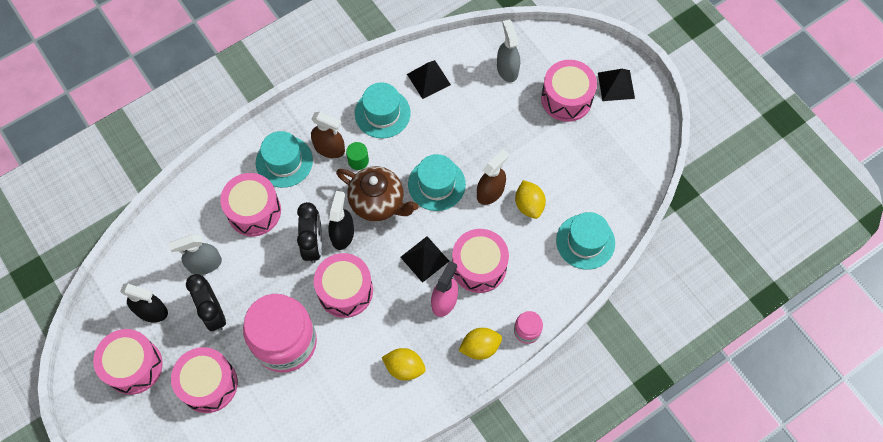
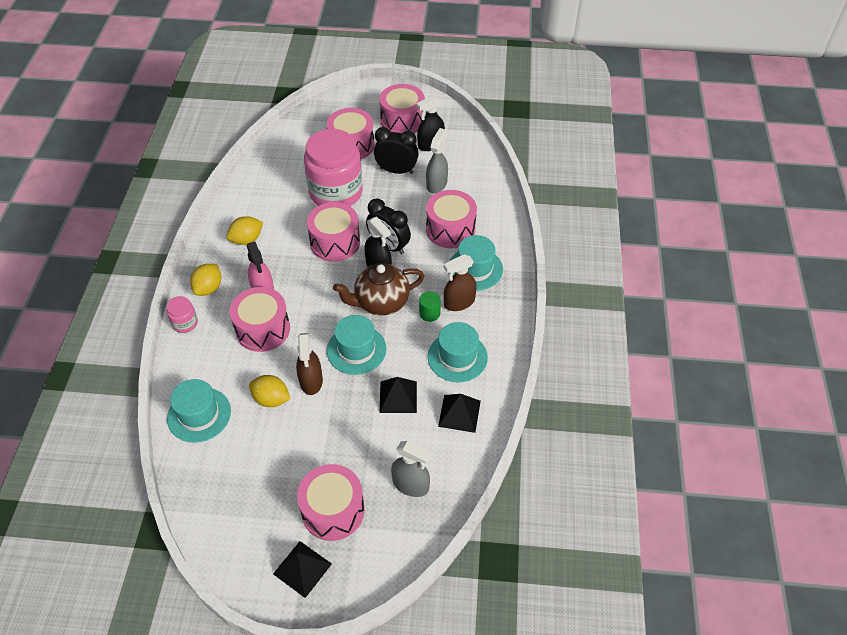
camera: 130 degrees right, 15 degrees down
(424, 259) = (306, 301): black pyramid -> black pyramid (398, 397)

